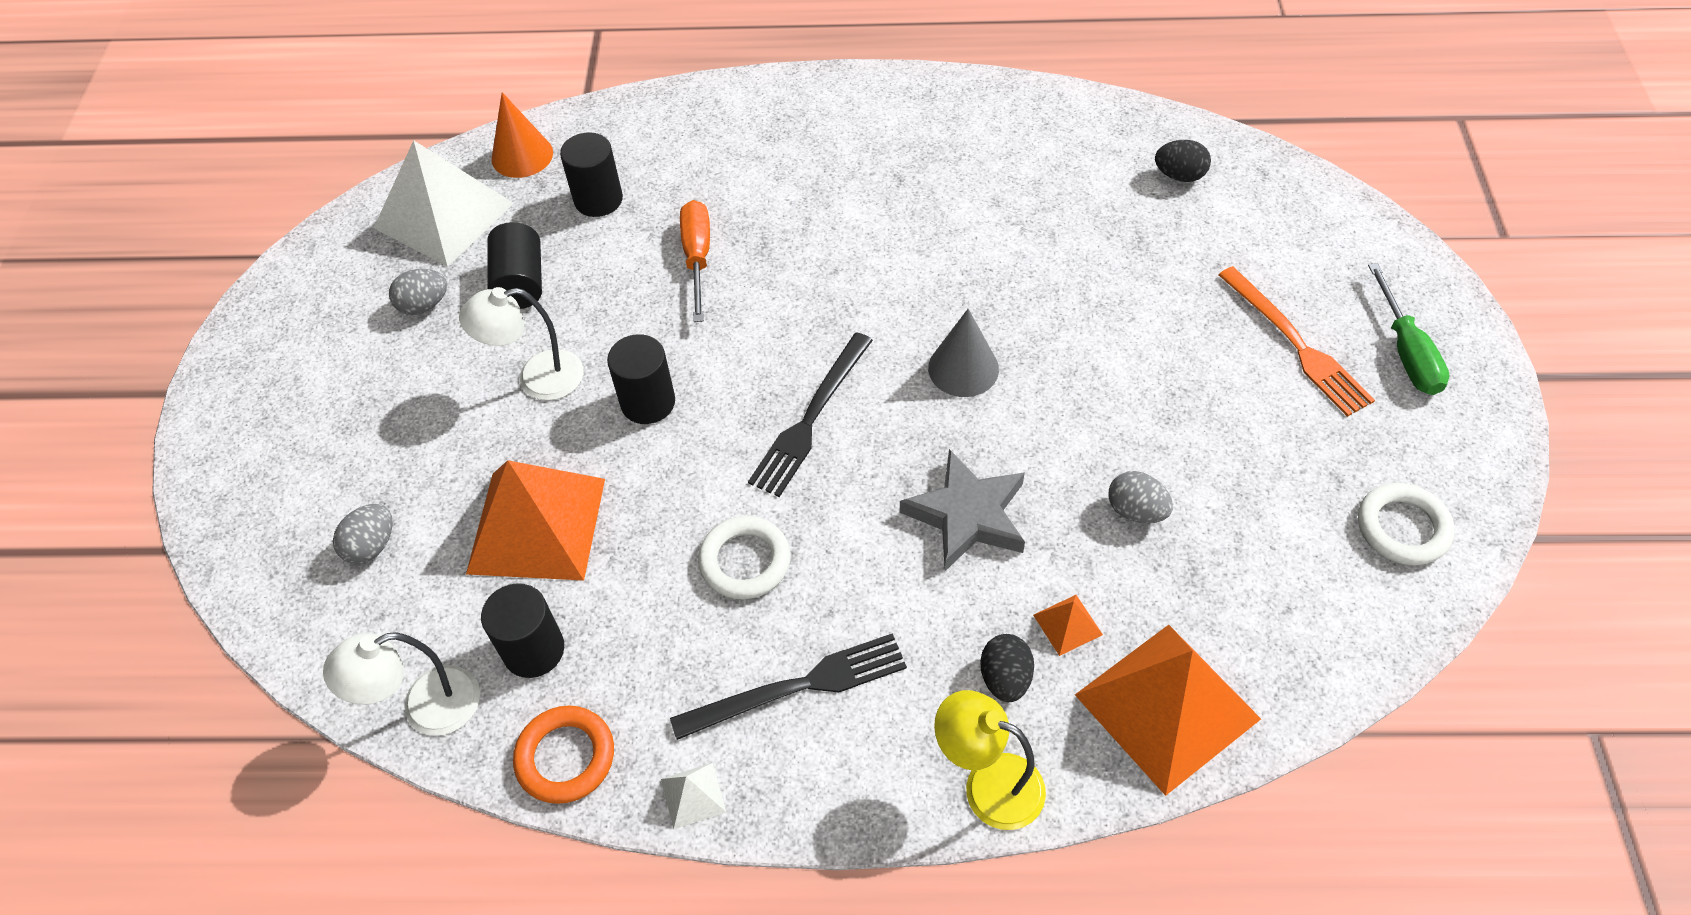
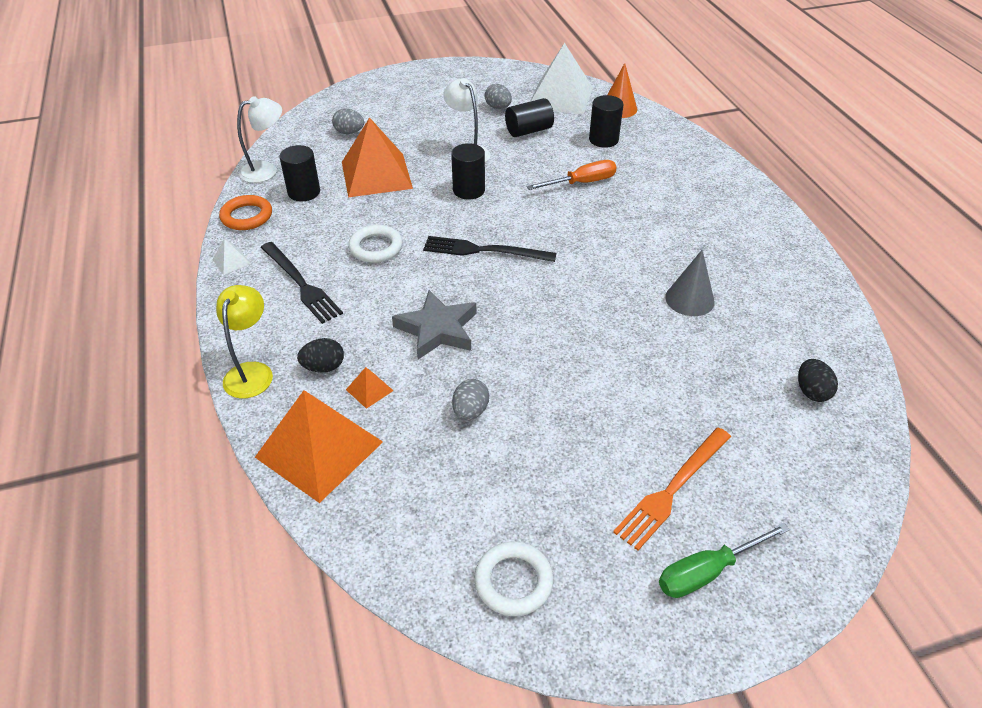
camera: 70 degrees right, 10 degrees down
(426, 708) = (266, 170): white lamp -> white lamp turned 105 degrees clockwise
(963, 368) = (553, 307): grey cone -> grey cone (689, 299)

